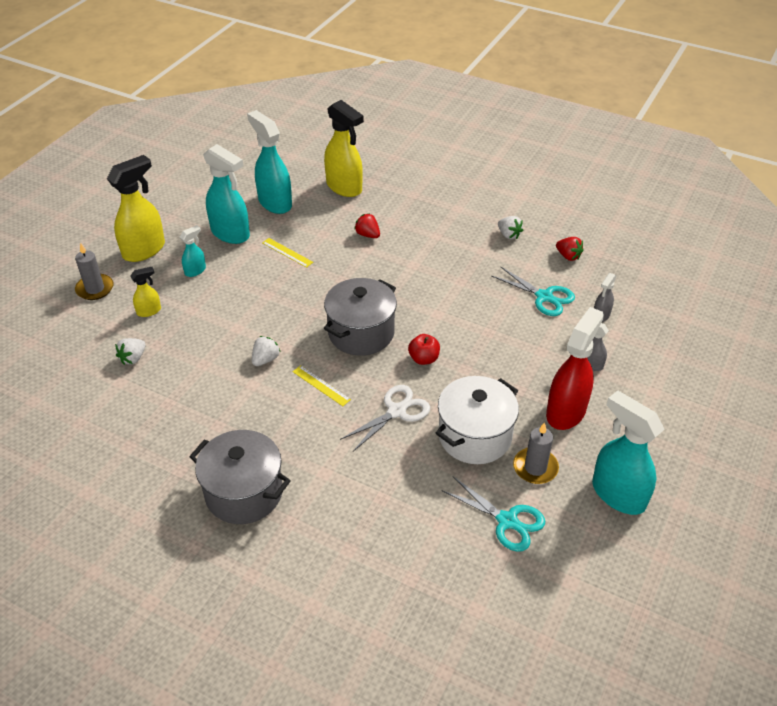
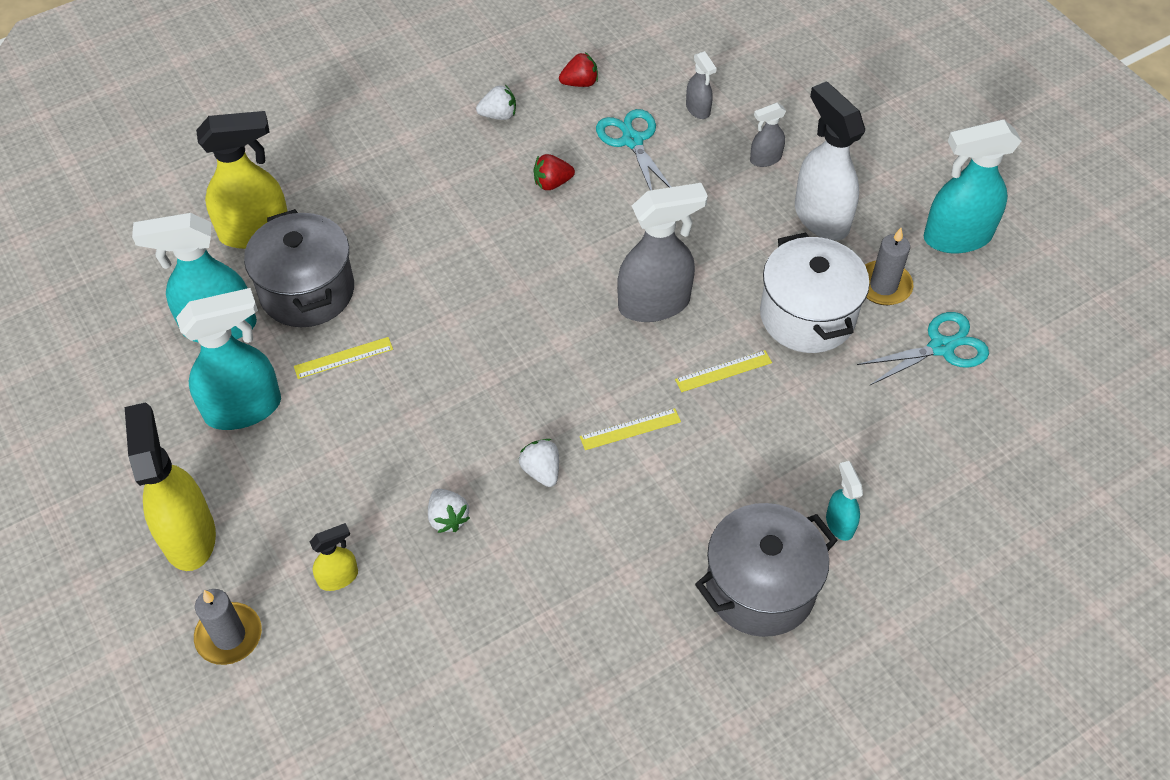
camera: 60 degrees left, 10 degrees up
(133, 358) = (426, 633): white strawberry -> white strawberry (448, 518)
(149, 311) = (339, 577): yellow spray bottle -> yellow spray bottle turned 60 degrees clockwise
(195, 271) = (293, 485): turquoise spray bottle -> turquoise spray bottle (839, 523)
(361, 333) = (565, 346): grey pot -> grey pot (307, 291)
(368, 235) = (381, 253): red strawberry -> red strawberry (552, 183)
(396, 411) = (723, 371): white scissors -> yellow ruler
(424, 359) = (655, 304): red apple -> grey spray bottle
(544, 297) = (632, 140): turquoise scissors -> turquoise scissors turned 90 degrees counterclockwise
(566, 411) = (821, 217): red spray bottle -> white spray bottle

